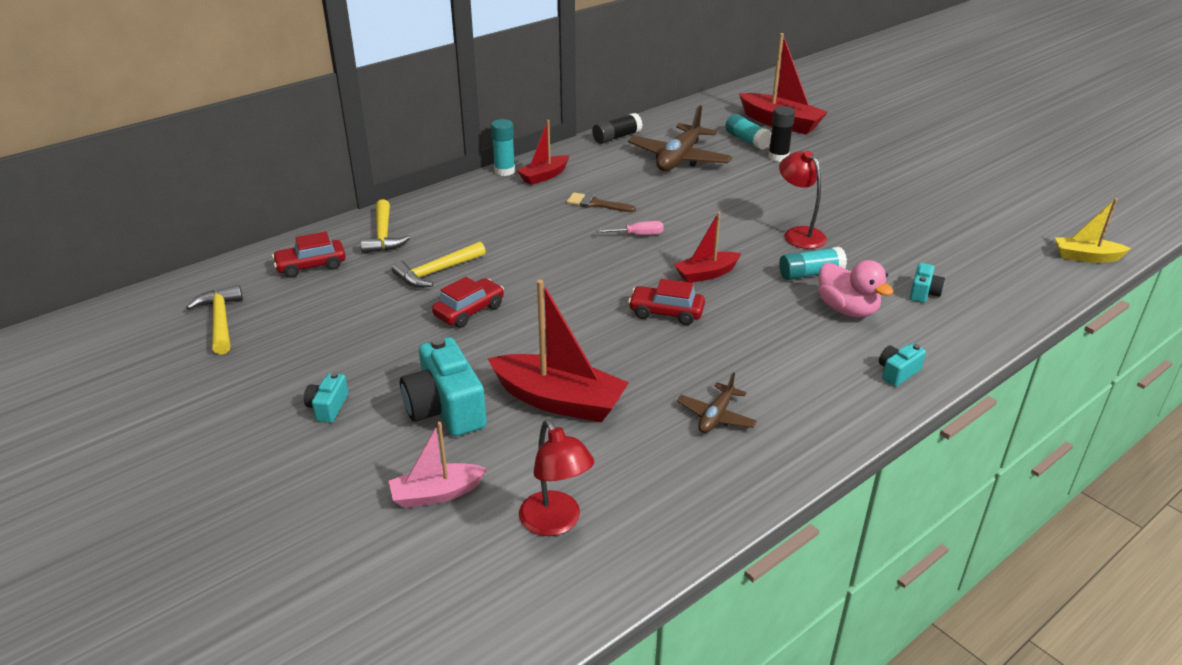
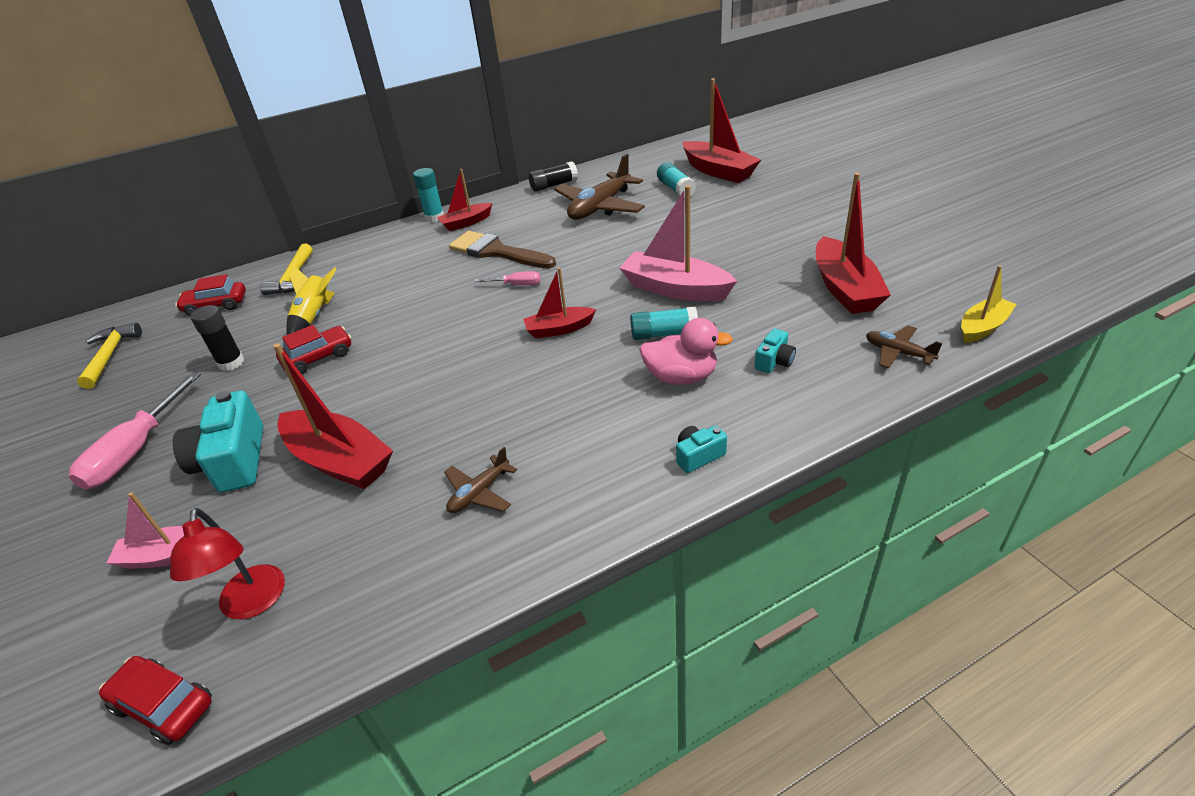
camera: 15 degrees right, 5 degrees up
(328, 407) = (136, 450): turquoise camera -> pink screwdriver
(436, 272) = (315, 316): yellow hammer -> yellow rocket
(596, 204) = (496, 252): brown brush -> brown brush, size x1.77
(666, 313) = (496, 370): red car -> red car (164, 705)
(778, 157) = (697, 206): black glue stick -> black glue stick (231, 363)
(799, 234) = (675, 289): red lamp -> pink boat
(847, 310) = (681, 377): pink duck -> pink duck turned 60 degrees counterclockwise
(955, 229) = (844, 289): none -> red boat
(1026, 280) = (898, 353): none -> brown plane
(1086, 257) = (982, 327): yellow boat -> yellow boat turned 120 degrees clockwise

